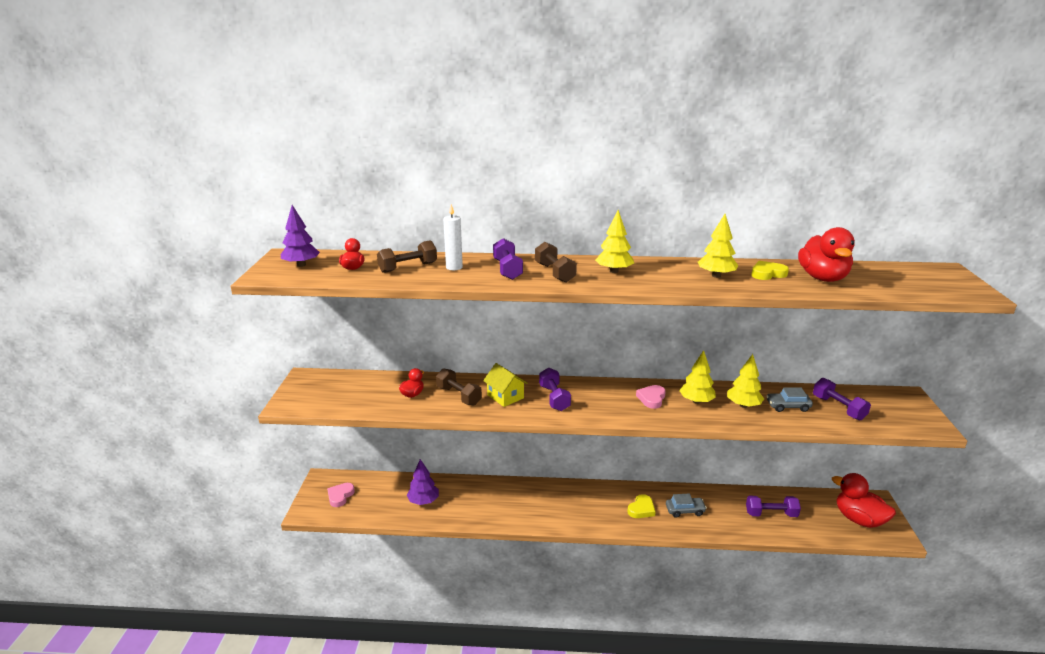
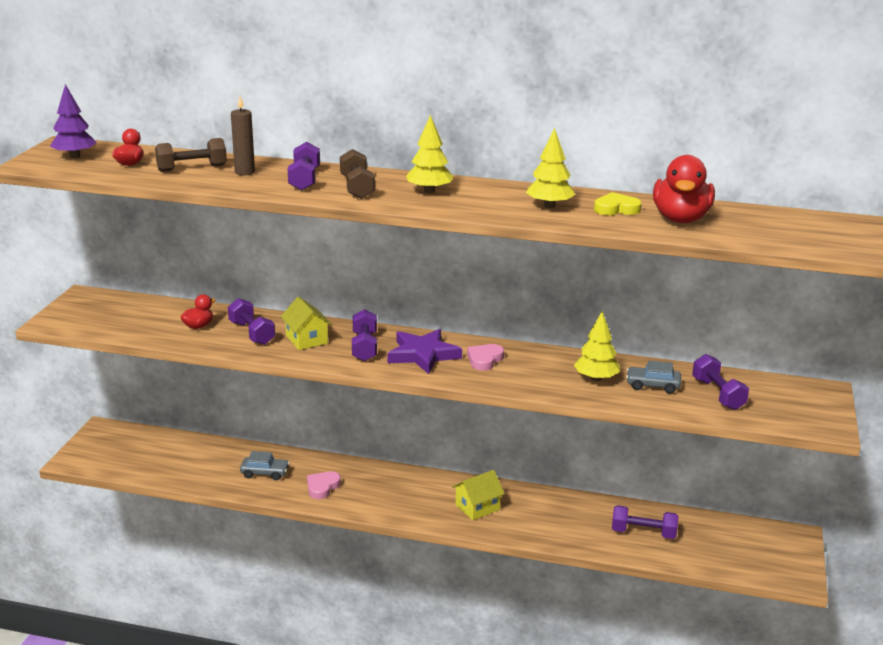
camera: 10 degrees right, 0 degrees up
(340, 496) = (116, 449): pink heart -> pink heart (322, 487)
(423, 501) = (212, 466): purple tree -> none
(454, 267) = (244, 172): white candle -> brown candle
(459, 396) = (252, 333): brown dumbbell -> purple dumbbell
(602, 400) = (423, 355): none -> purple star
(641, 509) = (477, 507): yellow heart -> yellow house
(685, 510) = (532, 515): grey car -> grey car (265, 473)
(696, 401) = (539, 368): yellow tree -> none
(859, 519) = (758, 553): red duck -> none

